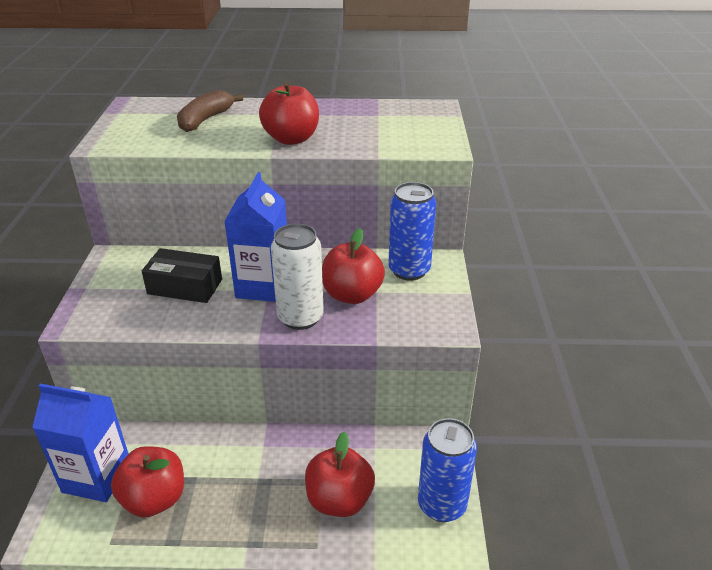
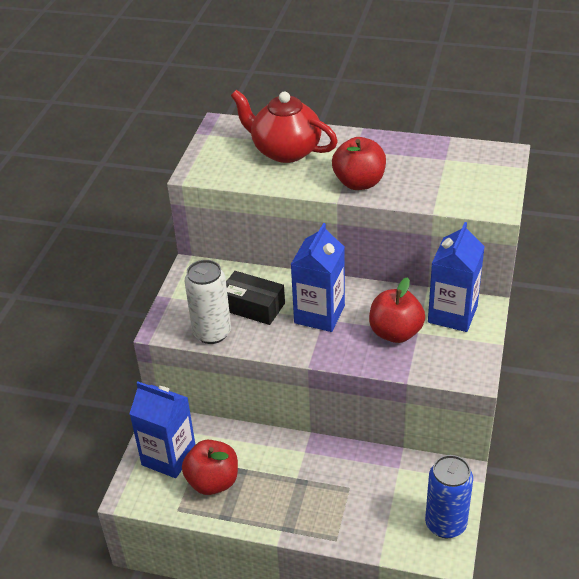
camera: 15 degrees right, 5 degrees up
(205, 120) = (285, 151): brown banana -> red teapot
(300, 317) = (347, 349): white can -> white can (212, 333)
(339, 500) = (361, 506): red apple -> none
(409, 270) = (452, 314): blue can -> blue carton

